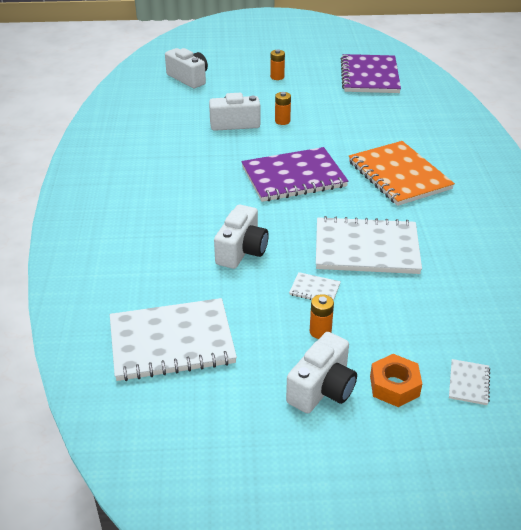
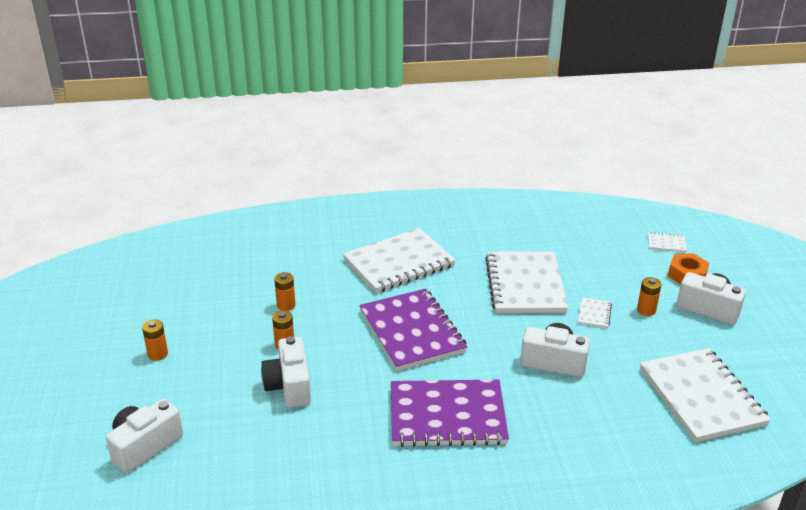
camera: 95 degrees left, 5 degrees down
(332, 121) = (286, 305): none -> orange battery
(369, 76) = (171, 276): purple notebook -> purple notebook (447, 416)
(399, 175) = (399, 263): orange notebook -> white notebook

